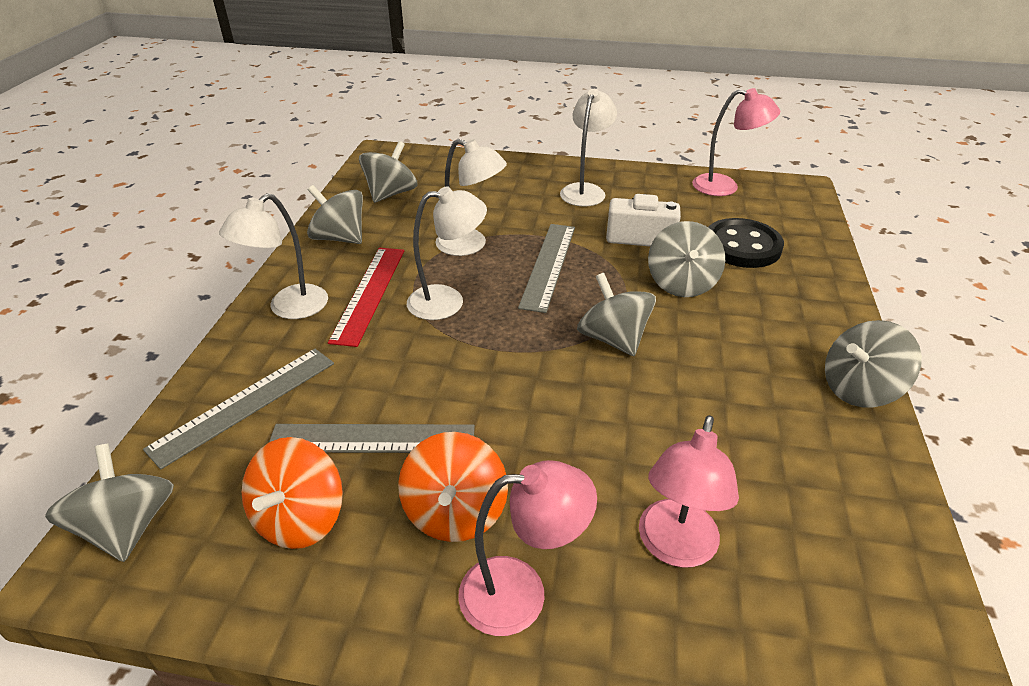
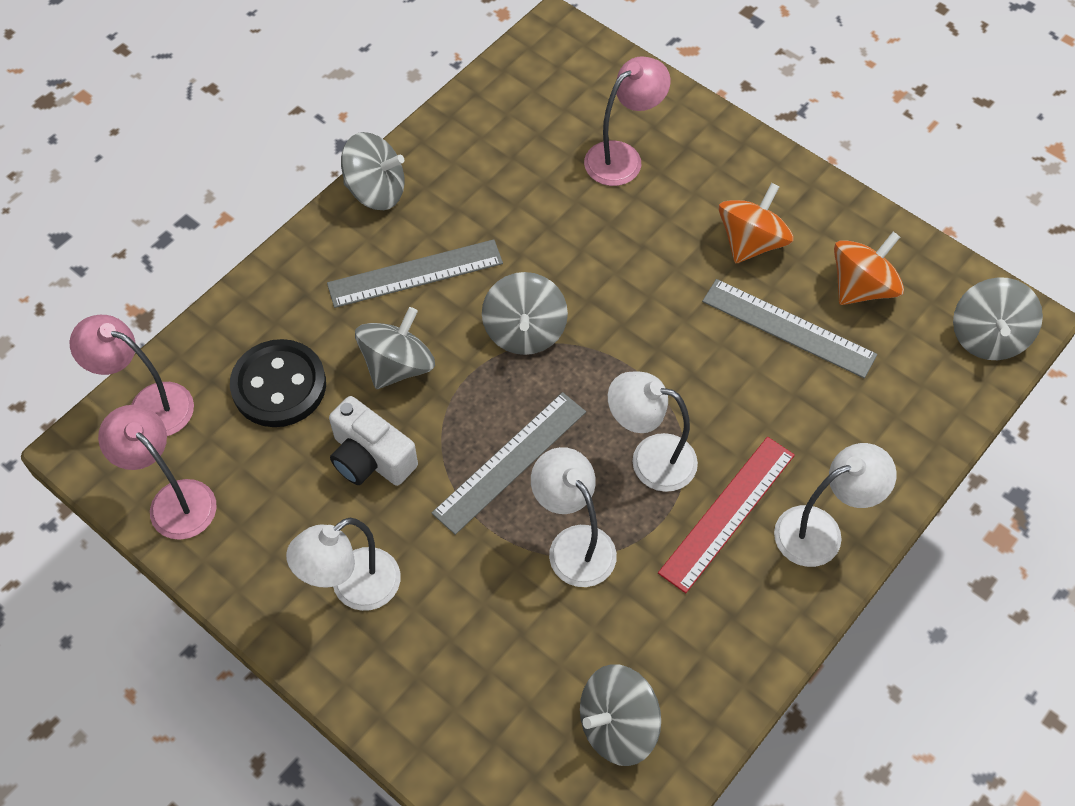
camera: 150 degrees left, 20 degrees up
(245, 404) = (887, 415): grey ruler -> grey ruler (415, 273)
(340, 238) = (726, 644): grey spinning top -> none
(521, 593) = (735, 177): pink lamp -> pink lamp (149, 405)

